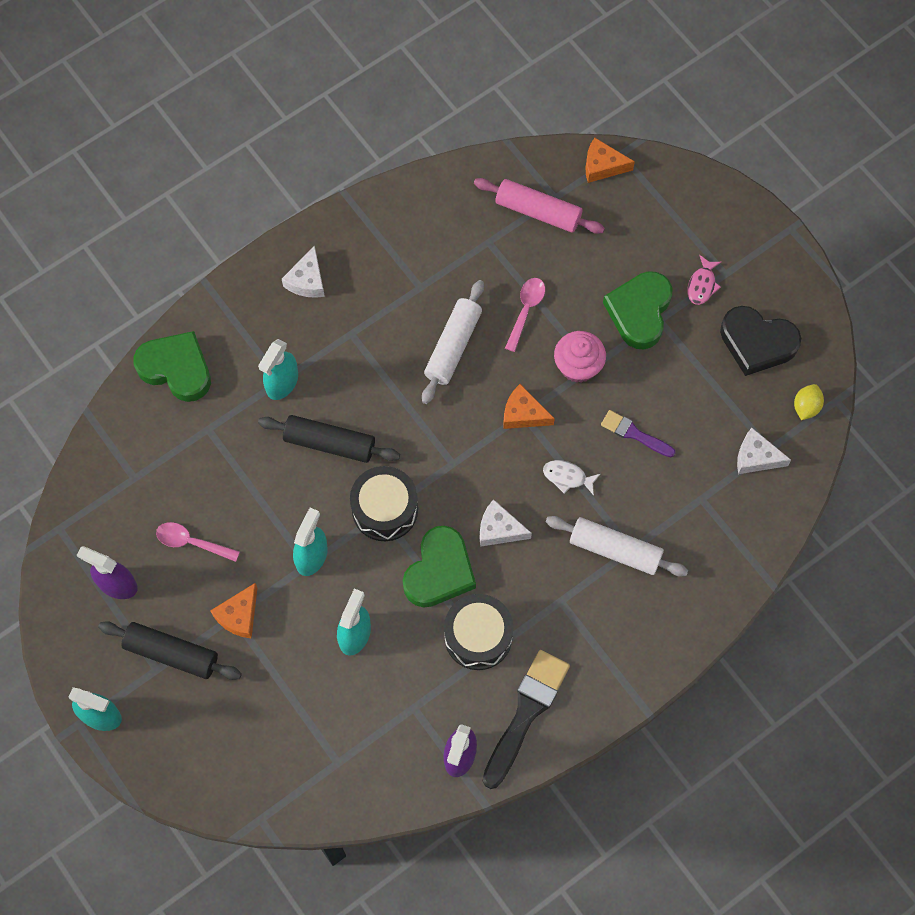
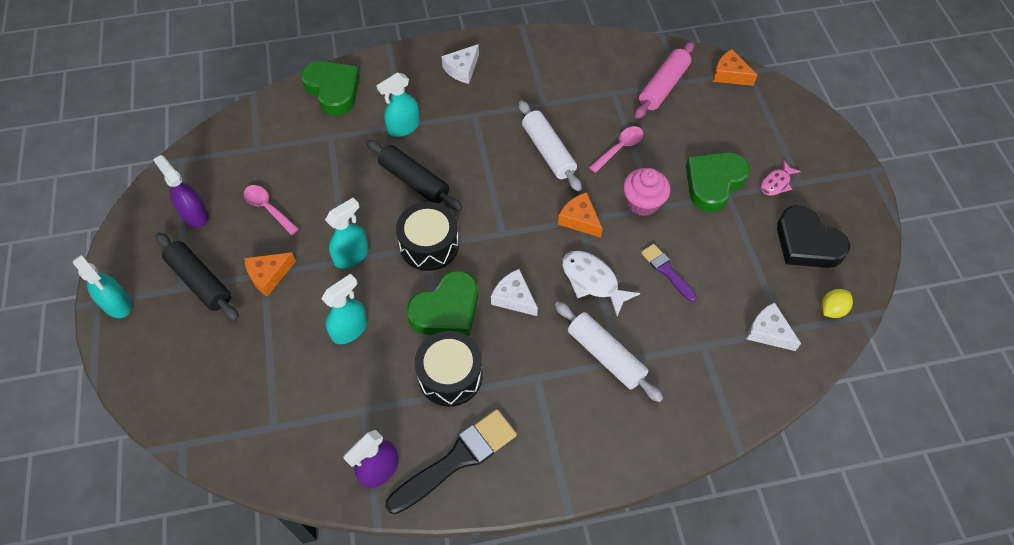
camera: 25 degrees right, 10 degrees down
(453, 346) = (548, 151): white rolling pin -> white rolling pin turned 75 degrees counterclockwise
(538, 211) = (663, 86): pink rolling pin -> pink rolling pin turned 75 degrees clockwise
(567, 477) = (592, 281): white fish -> white fish, size x1.59

